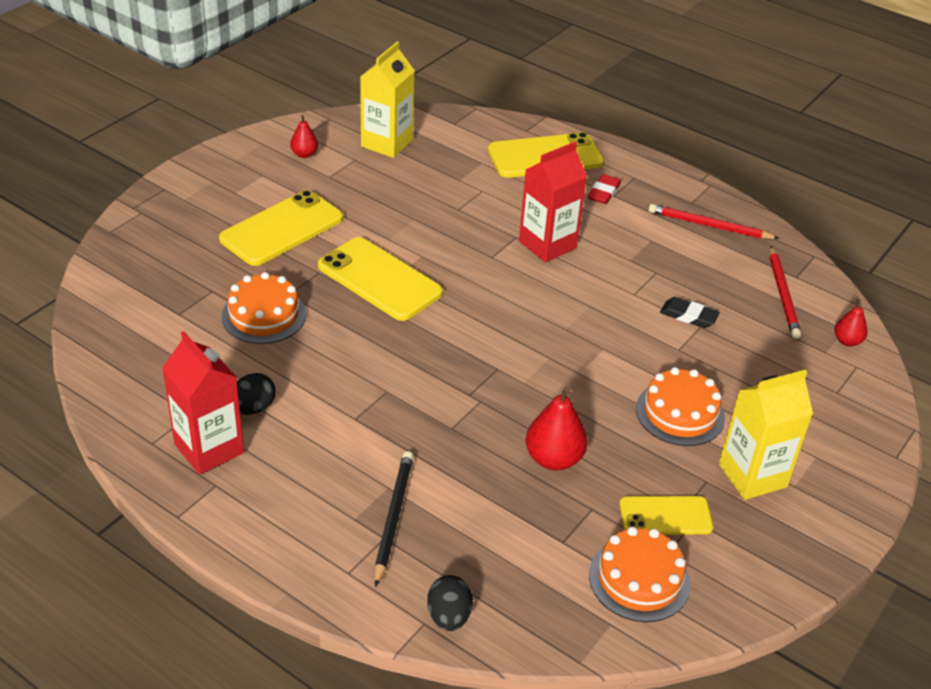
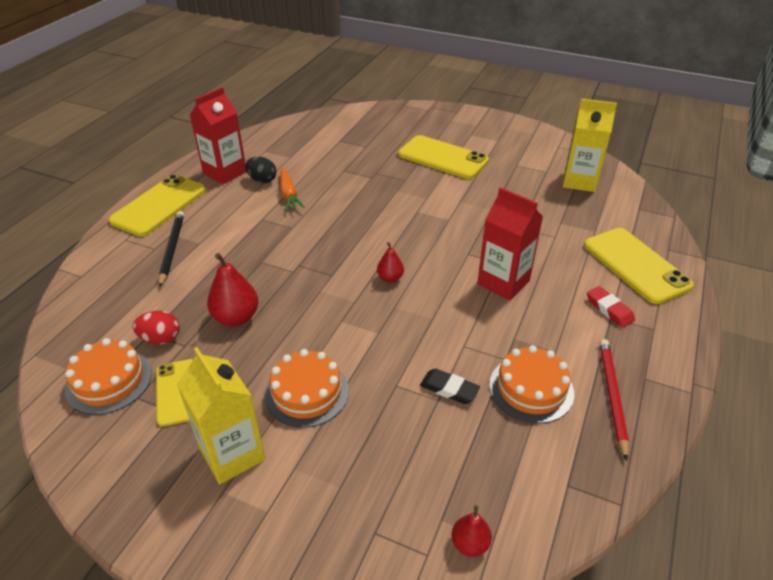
camera: 80 degrees right, 0 degrees up
(264, 315) = (350, 168): orange cake -> orange cake (531, 388)
(304, 154) = (534, 151): red pear -> red pear (390, 278)
(305, 384) = (289, 194): none -> orange carrot
(379, 279) = (409, 205): yellow phone -> yellow phone (159, 205)
(393, 517) = (172, 249): black pencil -> black pencil turned 90 degrees counterclockwise
(449, 616) = (84, 286): black egg -> none
(576, 530) = (160, 339): none -> red egg
(603, 192) = (609, 309): red eraser -> red eraser turned 45 degrees clockwise
(688, 316) = (449, 389): black eraser -> black eraser turned 75 degrees counterclockwise
(783, 295) = (525, 472): red pencil -> none

